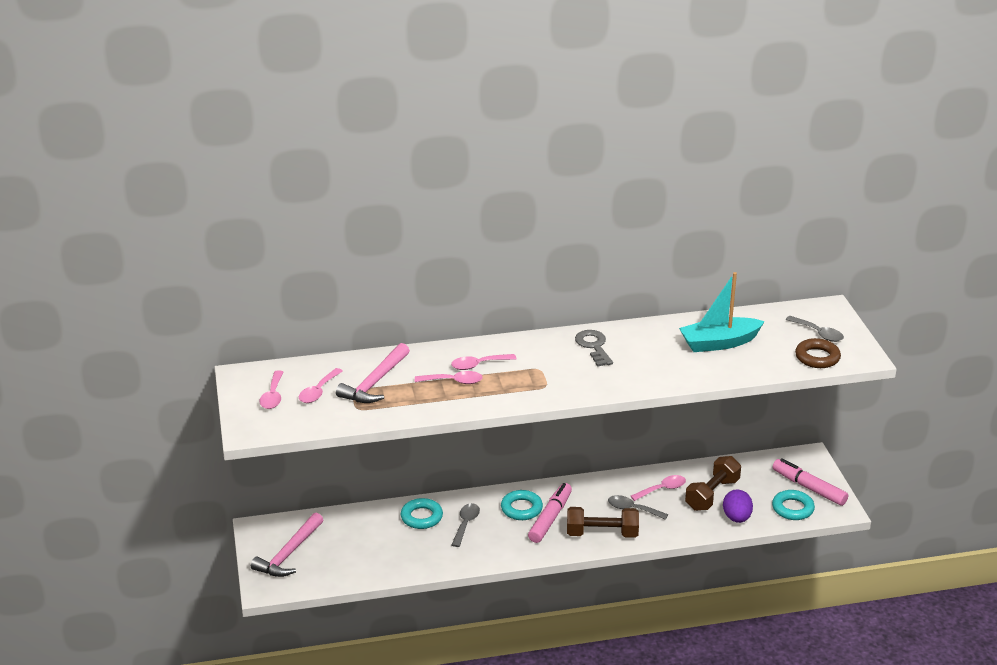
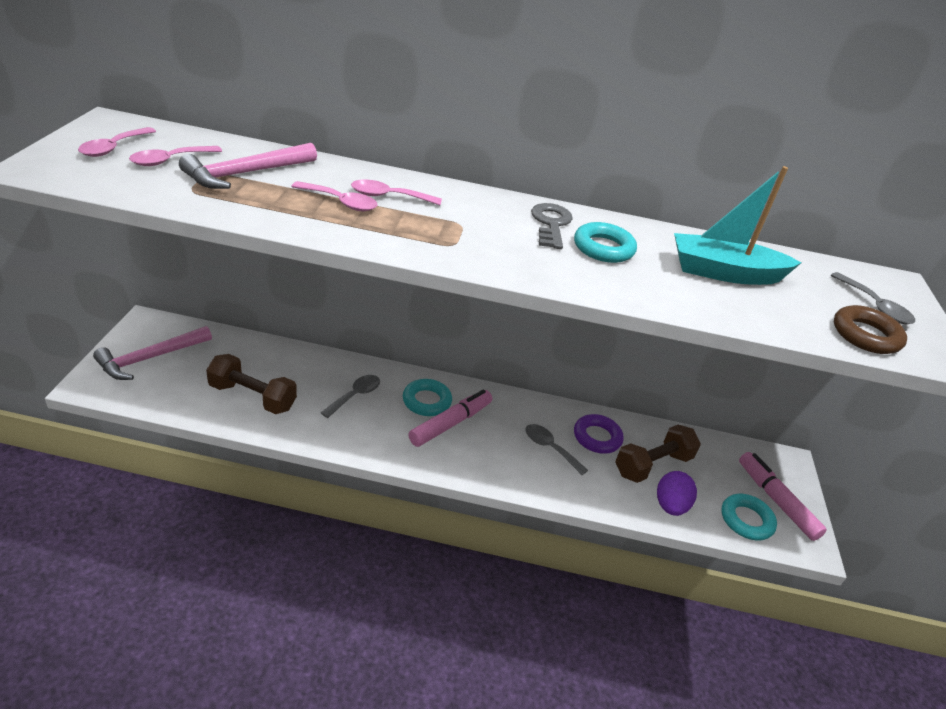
camera: 15 degrees right, 5 degrees up
(421, 517) = (315, 371): turquoise ring -> turquoise ring (603, 248)
(602, 533) = (497, 464): brown dumbbell -> brown dumbbell (252, 397)
(662, 489) = (597, 437): pink spoon -> purple ring

